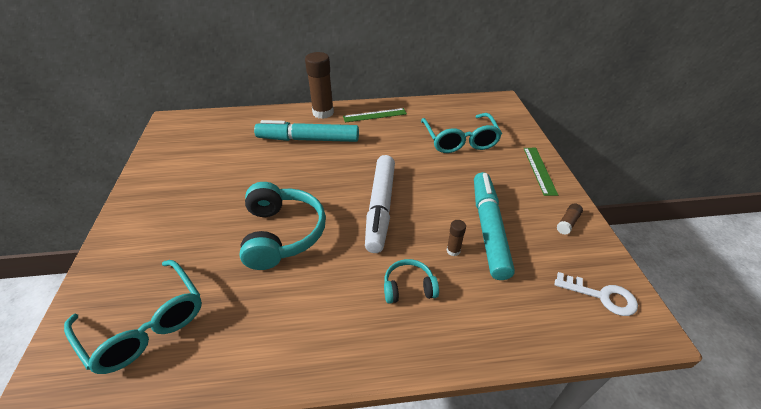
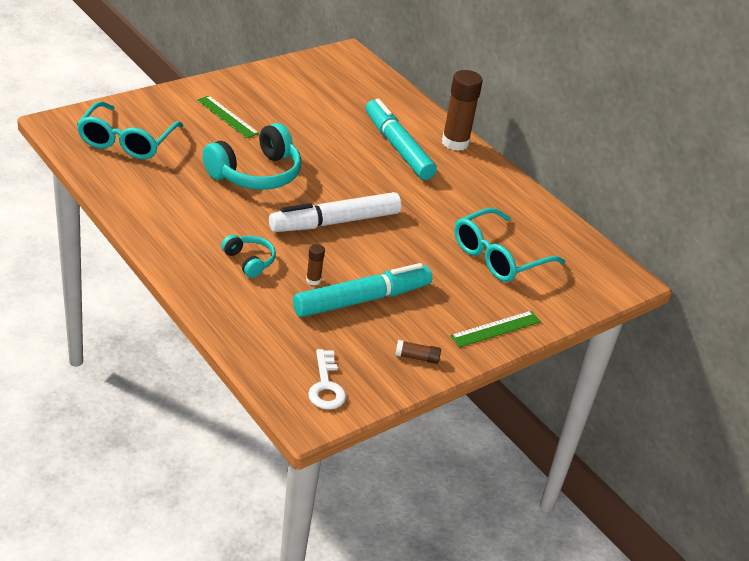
camera: 55 degrees right, 5 degrees down
(375, 115) = (487, 181): green ruler -> green ruler (227, 117)

